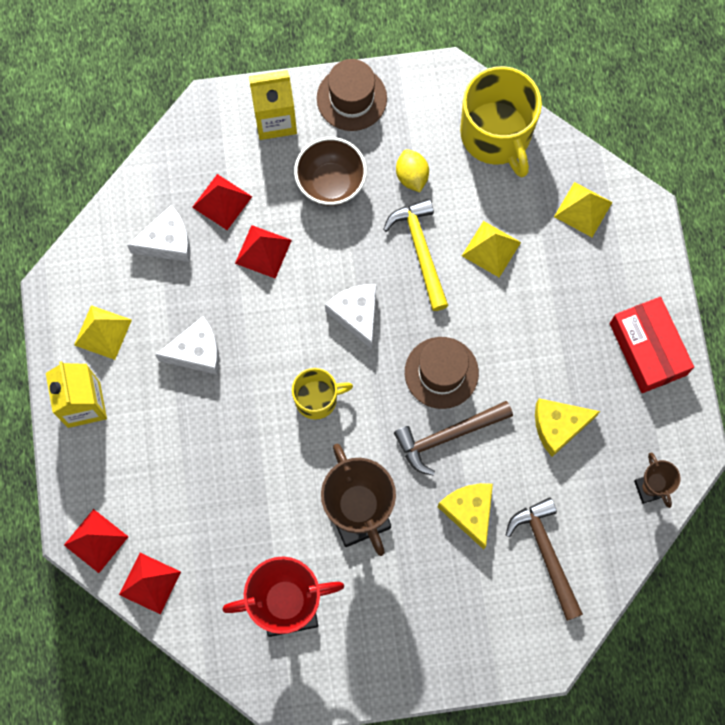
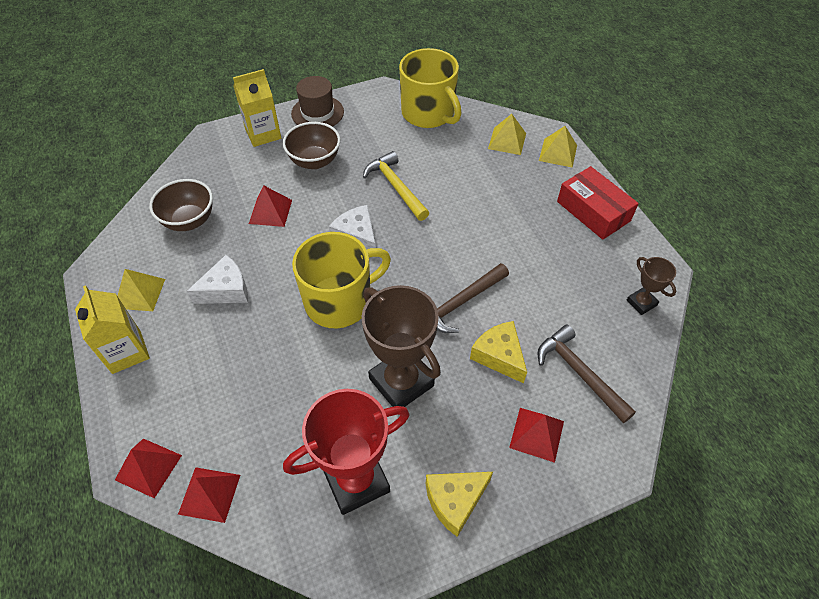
camera: 15 degrees left, 20 degrees down
(167, 242) = (189, 221): white cheese -> brown bowl
(222, 202) = (230, 188): red pyramid -> red pyramid (536, 434)
(317, 399) = (339, 301): yellow mug -> yellow mug, size x1.78
(411, 176) = (375, 146): yellow lemon -> none
(441, 372) = (439, 260): brown hat -> none
(491, 249) = (449, 175): yellow pyramid -> yellow pyramid (558, 152)
(558, 426) = (548, 276): yellow cheese -> yellow cheese (455, 501)

